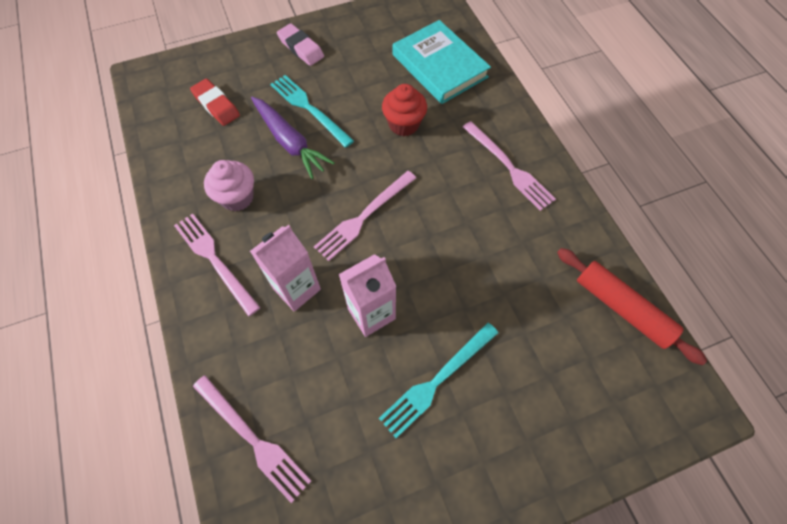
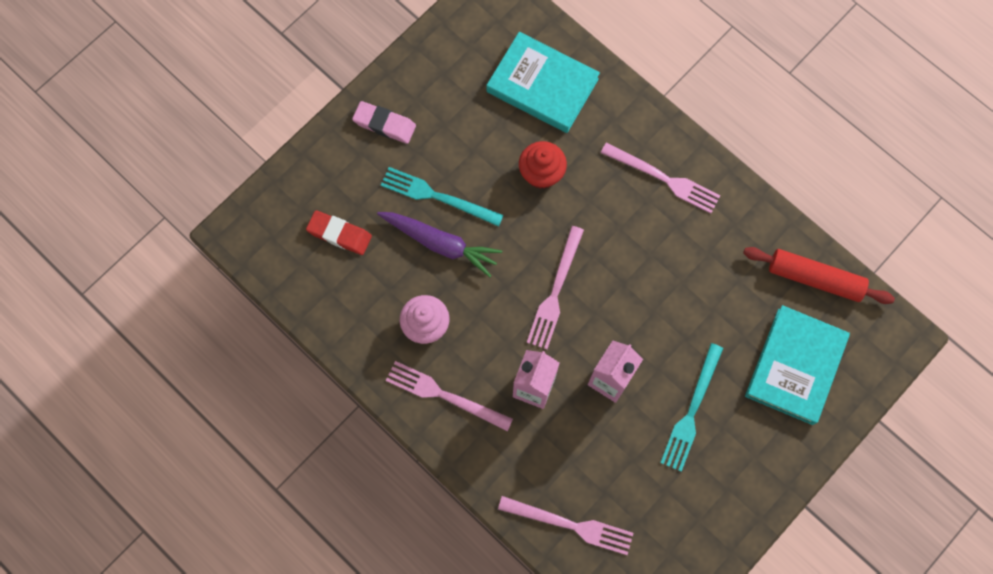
camera: 25 degrees left, 10 degrees up
(567, 385) = (795, 366): none -> turquoise book

